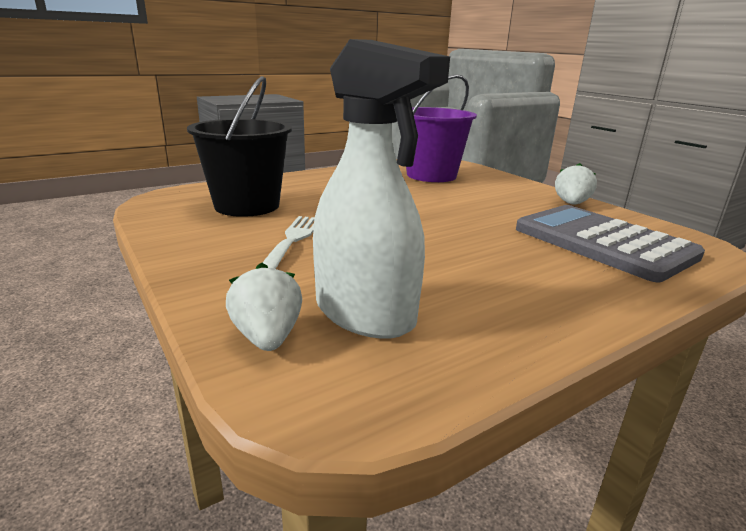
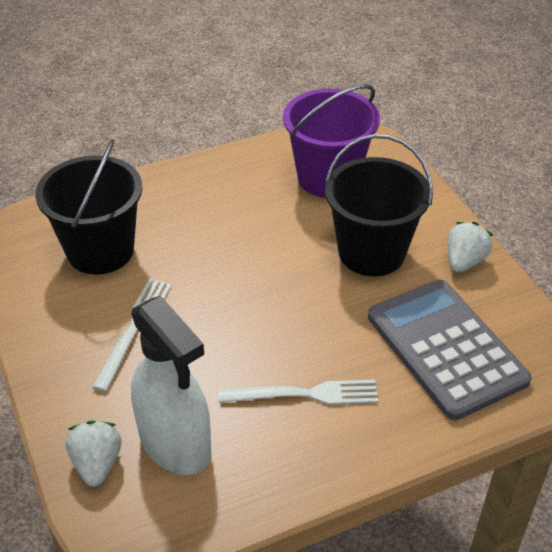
camera: 10 degrees right, 20 degrees up
(492, 202) = (371, 252): none -> black bucket
(492, 273) = (305, 394): none -> white fork

